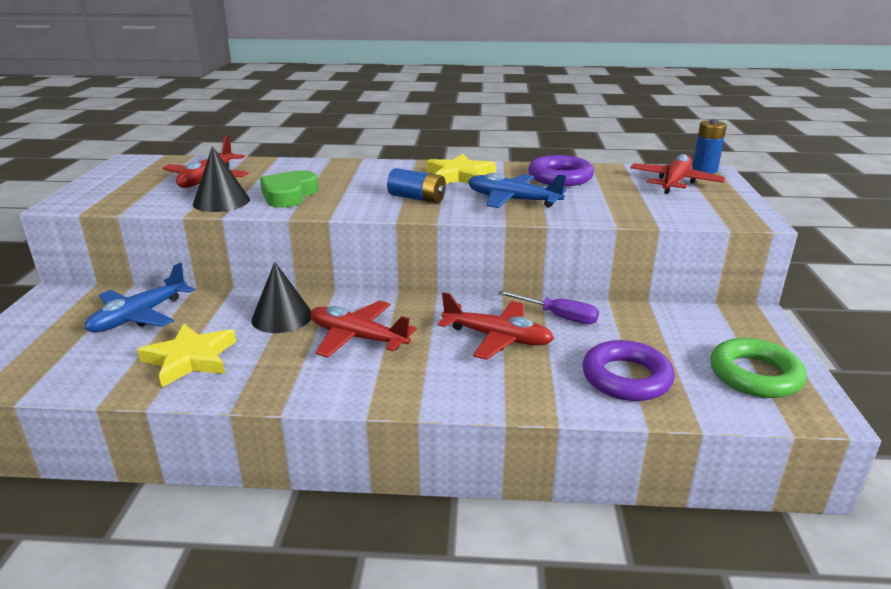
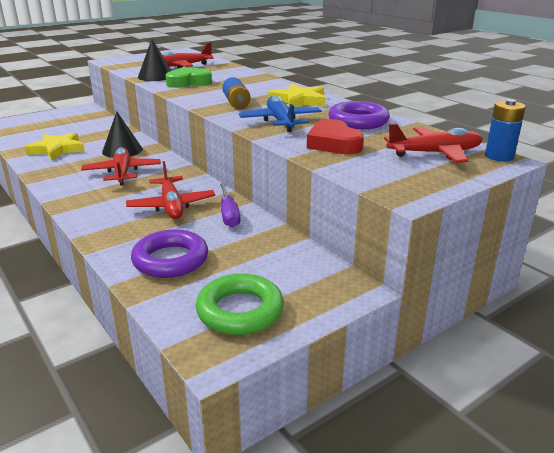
camera: 50 degrees right, 0 degrees up
(139, 316) = (85, 127): blue plane -> none
(606, 202) = (333, 143): none -> red heart

